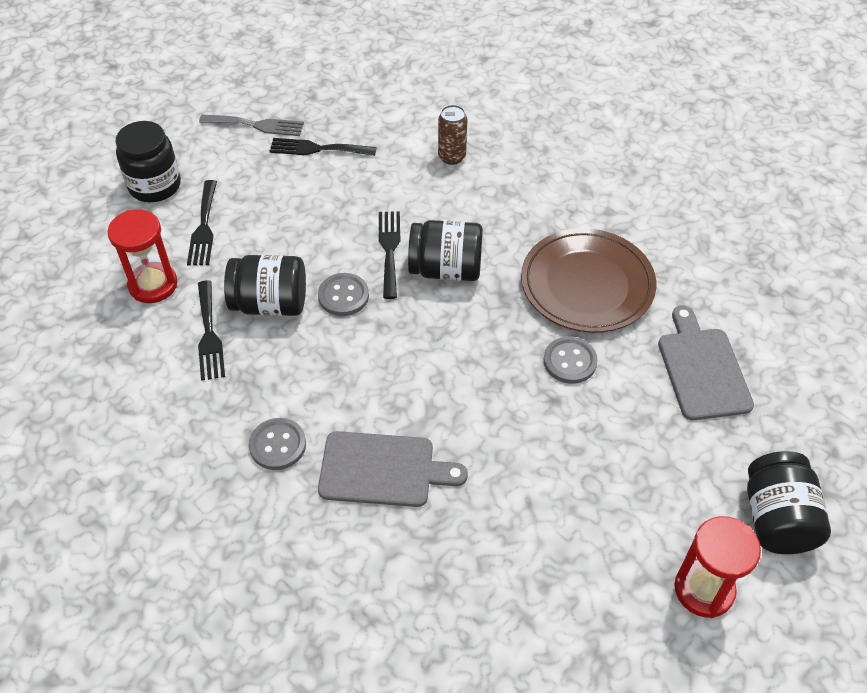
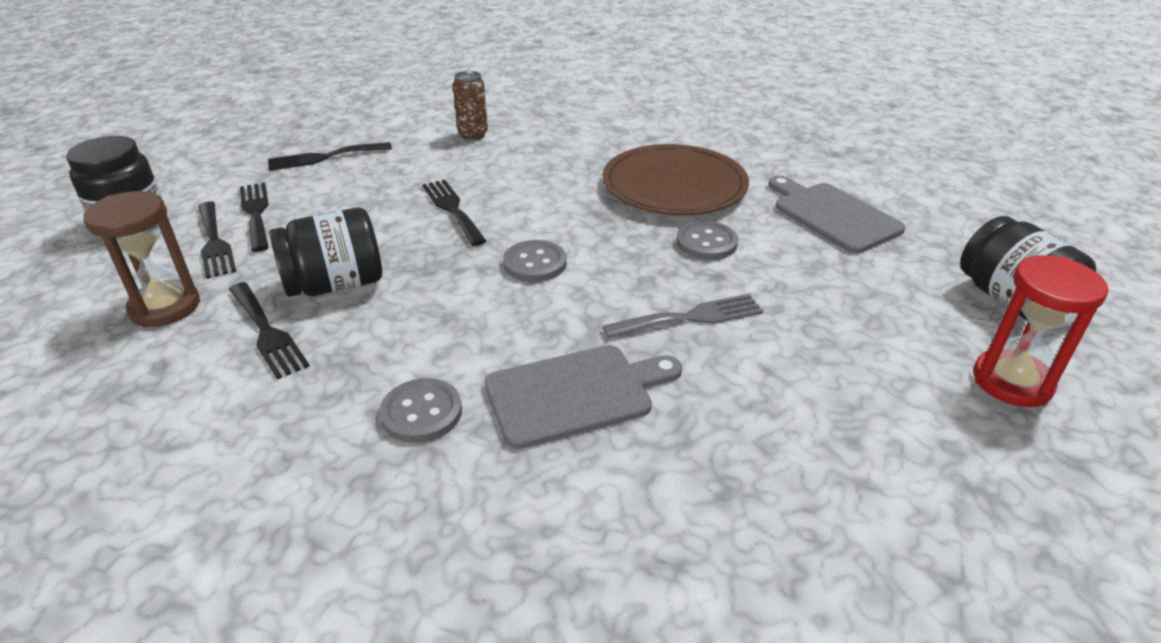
camera: 25 degrees left, 15 degrees down
(153, 285) = (165, 307): red hourglass -> brown hourglass
(243, 203) = (256, 213): none -> black fork
(256, 125) = (243, 155): grey fork -> grey fork (690, 317)
(343, 296) = (423, 256): grey button -> grey button (535, 263)
(446, 269) = (524, 209): black jar -> none

